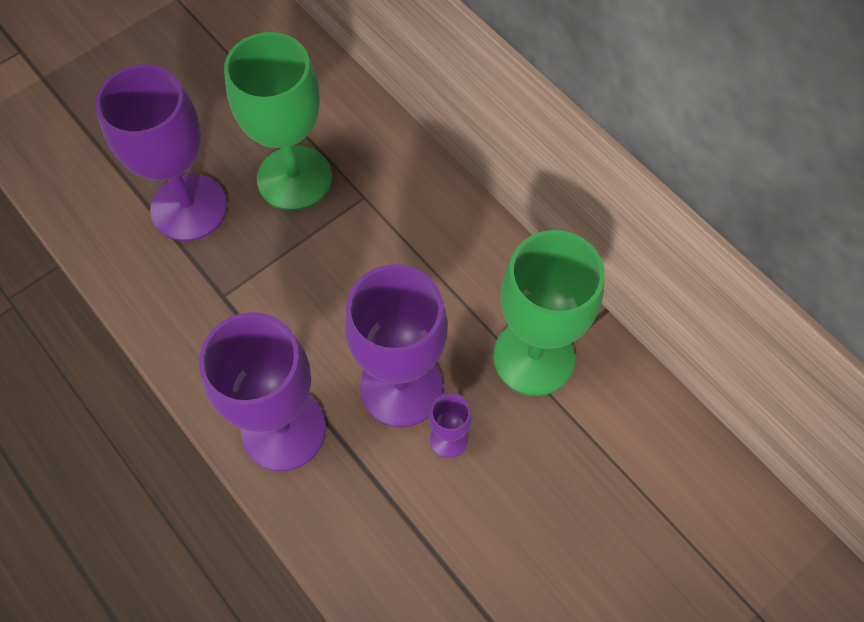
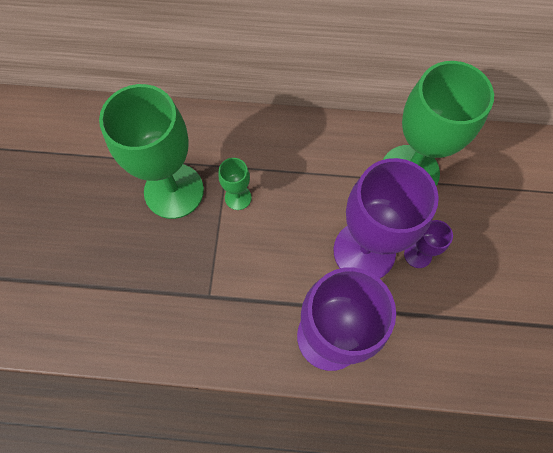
camera: 45 degrees left, 5 degrees up
(189, 207) = (128, 265): purple goblet -> none
(342, 234) = (238, 197): none -> green goblet

